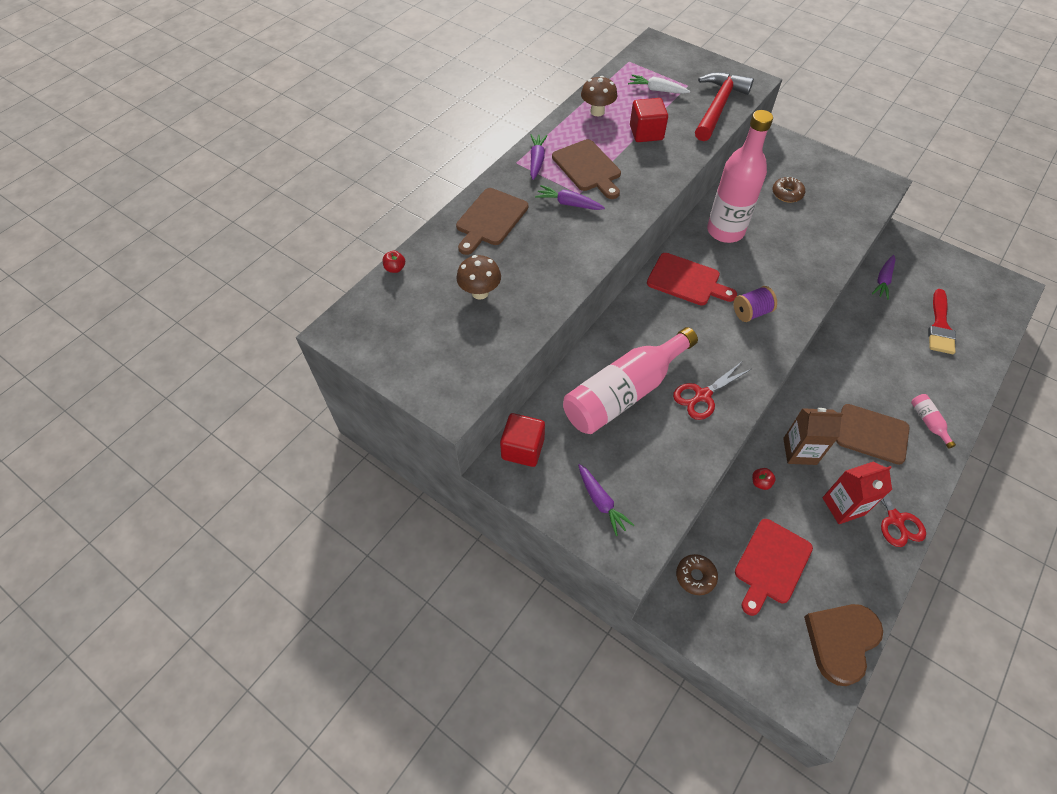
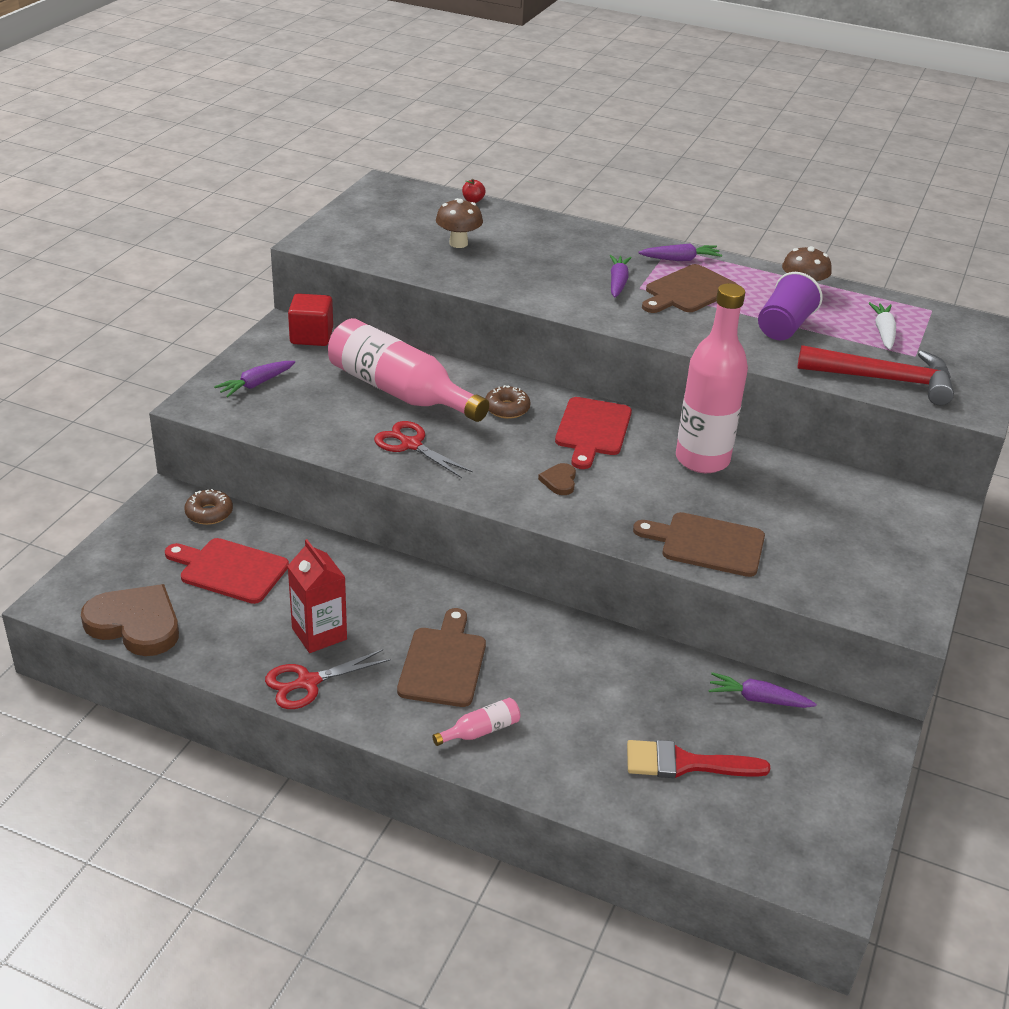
camera: 75 degrees right, 20 degrees down
(490, 219) = (567, 240): brown cutting board -> brown cutting board (707, 544)
(646, 133) = (784, 327): red cube -> purple cup
(751, 312) = (559, 481): purple spool -> brown heart
(760, 482) = (340, 562): red apple -> none
(787, 194) = (816, 516): brown donut -> brown donut (507, 408)
(799, 451) = (396, 597): brown carton -> none

